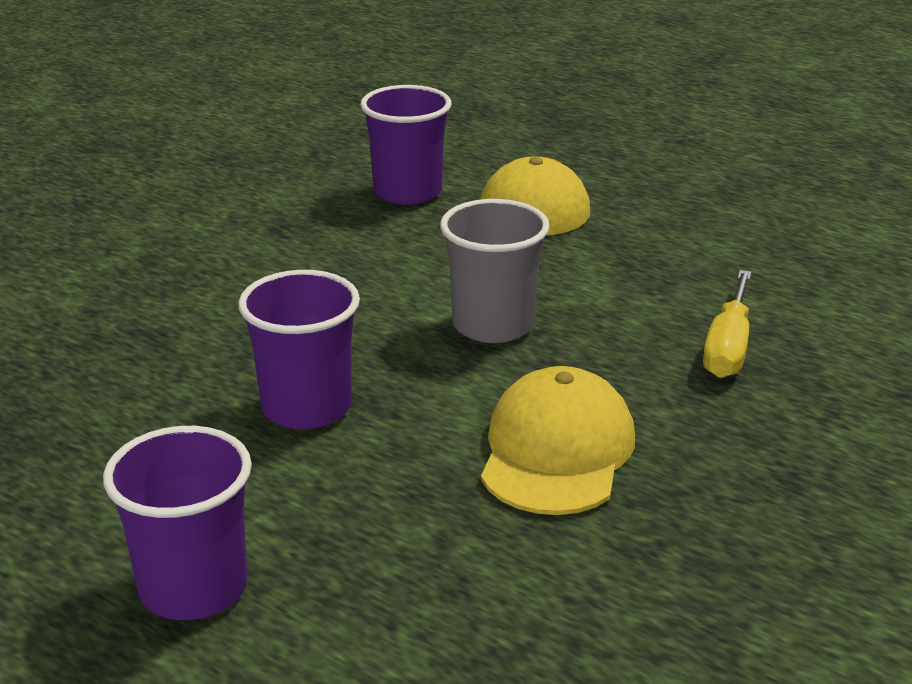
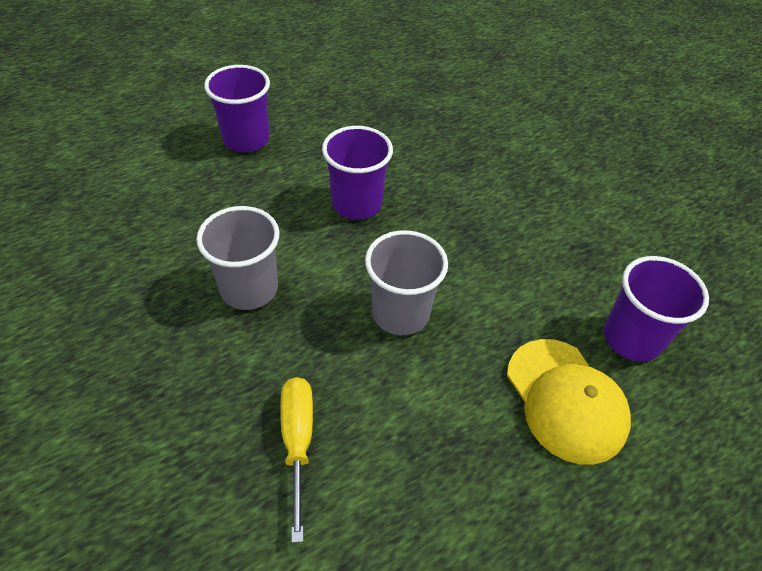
camera: 110 degrees right, 20 degrees up
(557, 451) = (249, 289): yellow cap -> grey cup
(728, 347) = (298, 442): yellow screwdriver -> yellow screwdriver turned 45 degrees clockwise

